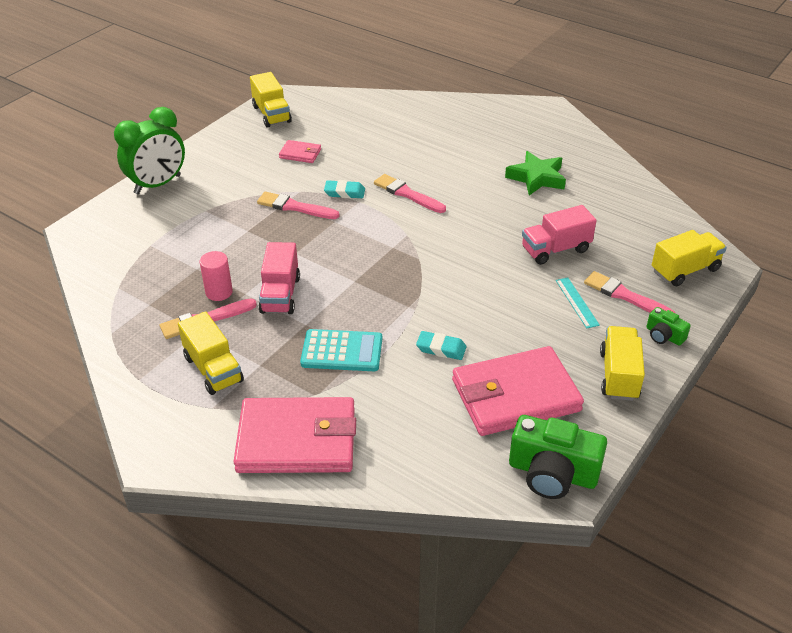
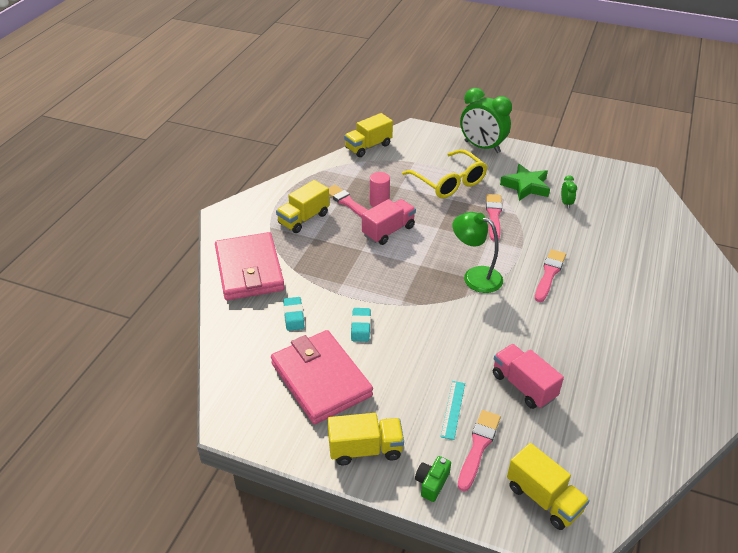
camera: 75 degrees right, 0 degrees up
(211, 226) = (448, 182): none -> yellow glasses
(271, 114) = (610, 176): yellow truck -> yellow truck (368, 146)
(280, 295) = (388, 231): pink truck -> pink truck turned 150 degrees clockwise
(300, 154) = (566, 203): pink wallet -> green clock
(342, 351) = (340, 274): turquoise calculator -> none
(344, 192) = (529, 238): turquoise eraser -> turquoise eraser (293, 316)
(390, 244) = (475, 276): none -> green lamp
(536, 178) = (632, 359): green star -> green star (526, 186)
(552, 473) = (243, 412): green camera -> none
(576, 302) = (453, 409): turquoise ruler -> turquoise ruler turned 45 degrees counterclockwise

